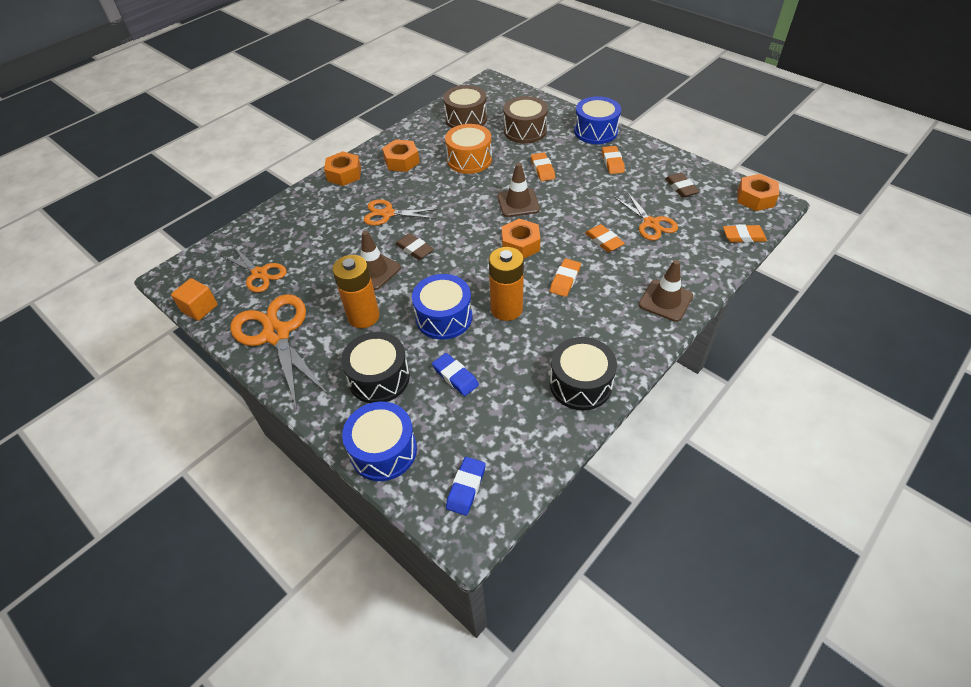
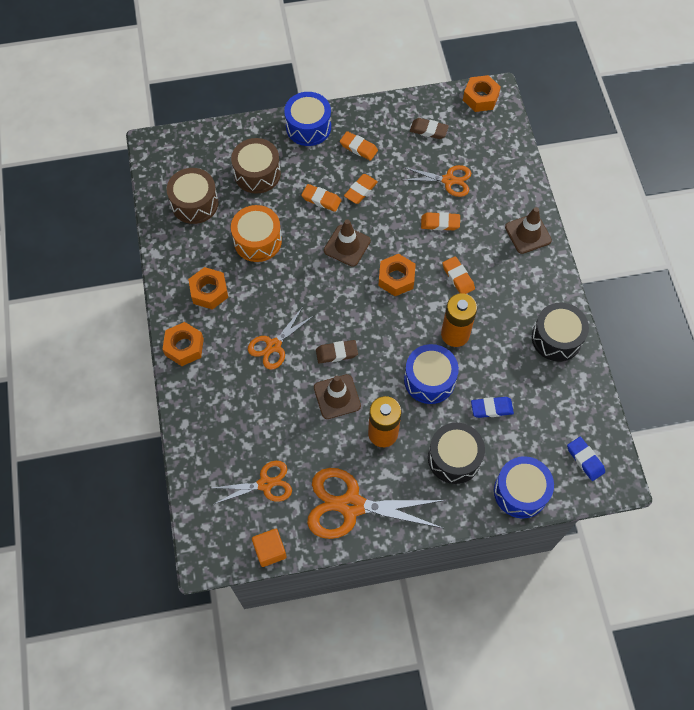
camera: 55 degrees left, 15 degrees up
(743, 236) = (510, 139): orange eraser -> orange eraser (360, 190)

